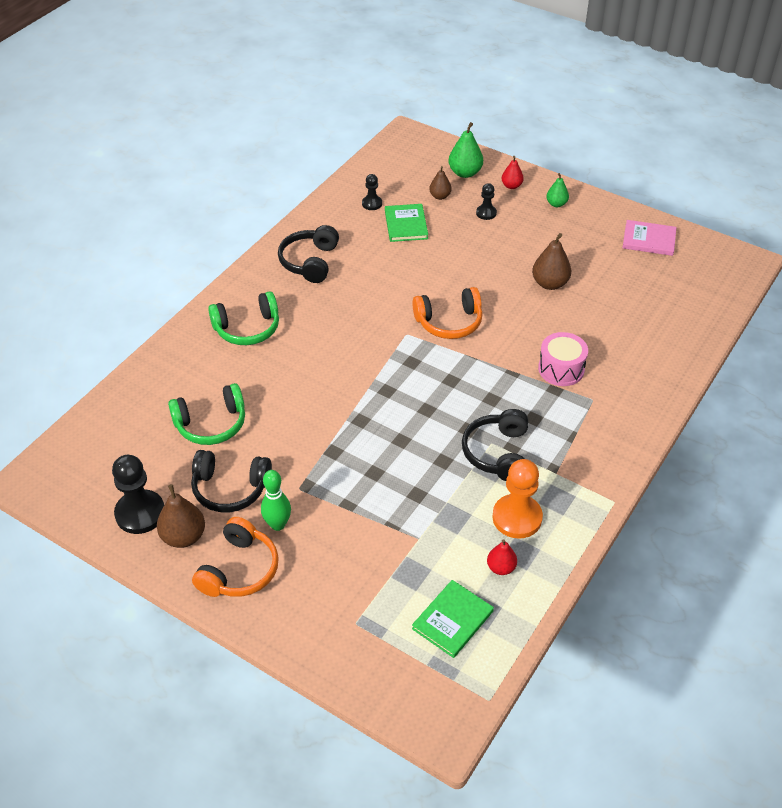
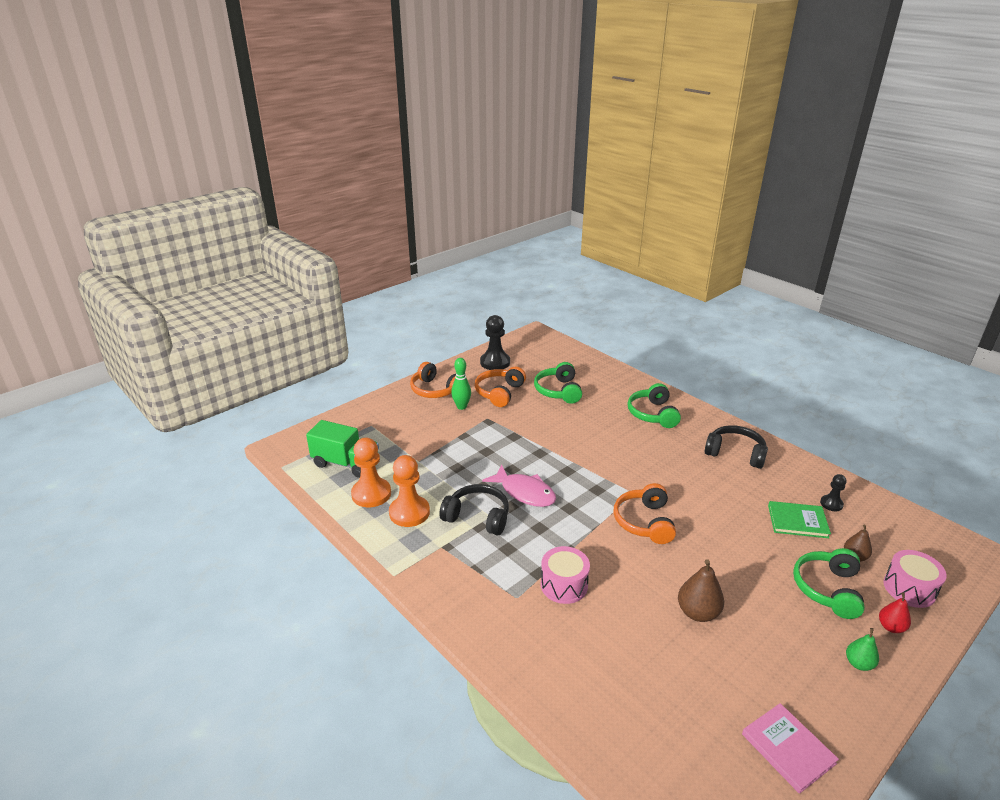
camera: 105 degrees right, 15 degrees down
(183, 536) = (470, 374): brown pear -> none
(230, 489) = (499, 393): black headphones -> orange headphones
(440, 421) = (524, 492): none -> pink fish
(452, 620) = (346, 463): green book -> green truck
(465, 173) = (909, 589): green pear -> pink drum
(486, 213) = (827, 589): black pawn -> green headphones
(501, 567) = (371, 494): red pear -> orange pawn
(649, 240) = (788, 749): pink book -> pink book turned 60 degrees counterclockwise

